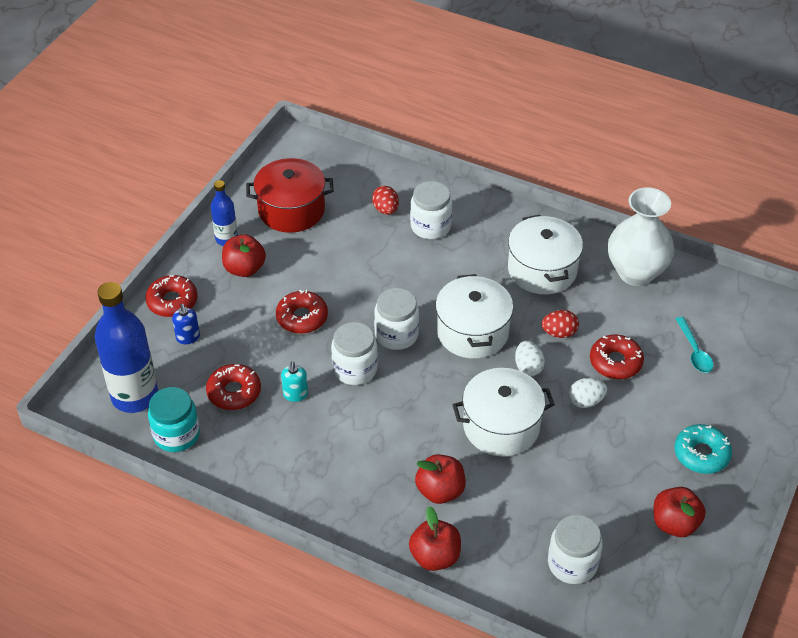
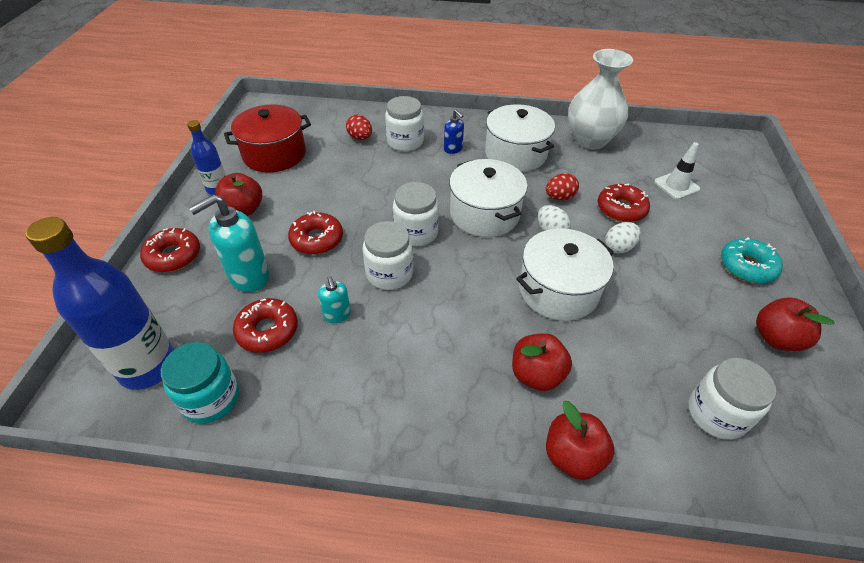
camera: 20 degrees left, 0 degrees up
(188, 337) = (199, 287): blue soap dispenser -> blue soap dispenser (453, 149)
(231, 339) = (249, 276): none -> turquoise soap dispenser
(694, 351) = (676, 185): turquoise spoon -> white traffic cone

